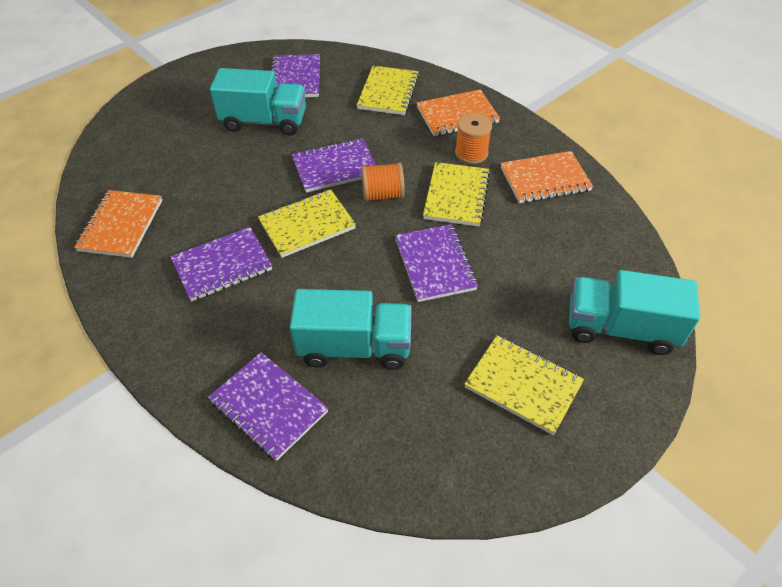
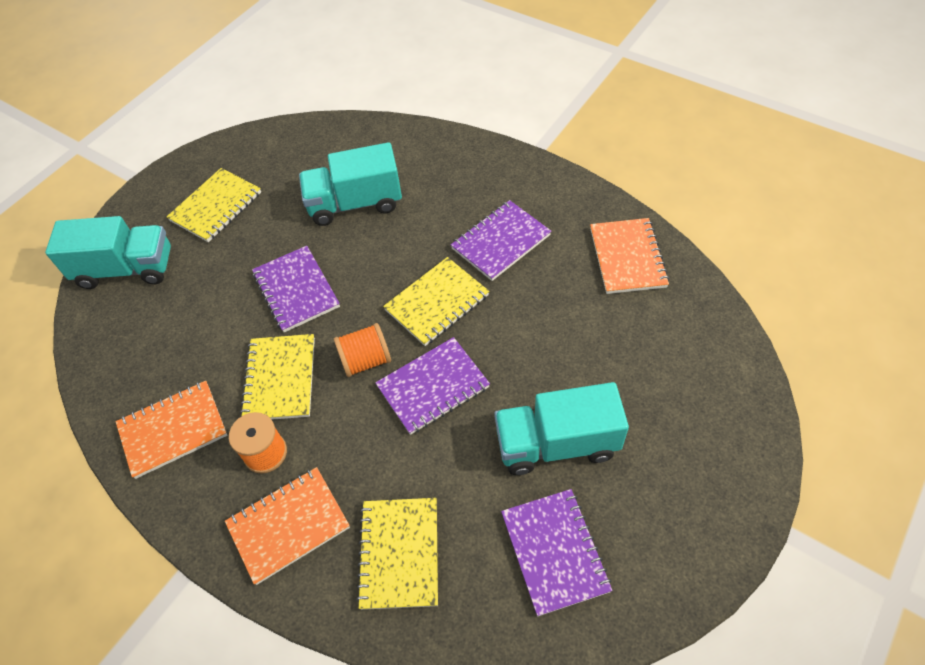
camera: 170 degrees right, 5 degrees up
(269, 406) = (408, 151): purple notebook -> none
(523, 385) = (216, 207): yellow notebook -> yellow notebook turned 75 degrees counterclockwise

